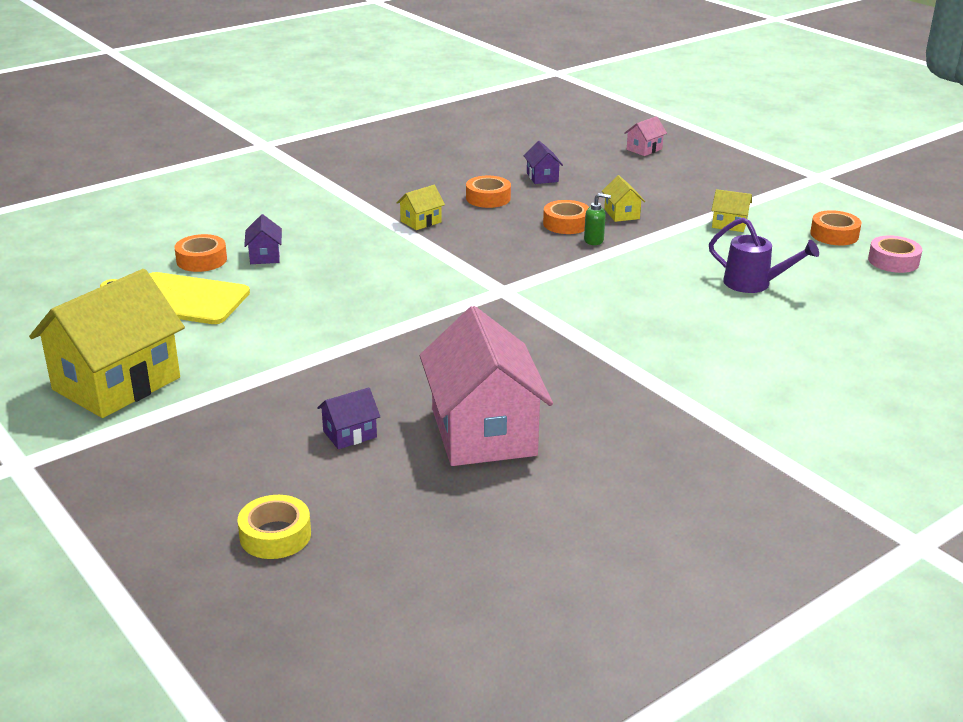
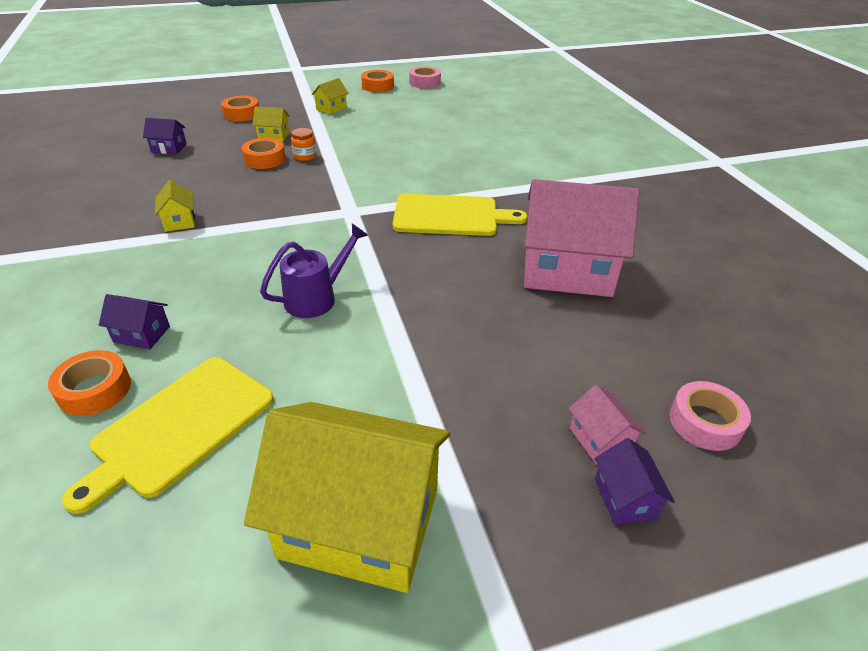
camera: 70 degrees left, 10 degrees up
(116, 383) = (360, 523): yellow house -> yellow house turned 45 degrees counterclockwise
(275, 535) = (705, 422): yellow tape -> pink tape
(350, 434) = (547, 342): purple house -> purple house (625, 498)
(488, 198) = (175, 179): orange tape -> orange tape (242, 114)
(541, 345) = (450, 216): none -> yellow cutting board
(594, 240) = (305, 156): green soap dispenser -> orange jar
(644, 149) = (177, 102): pink house -> pink house (600, 440)
(754, 284) = (420, 123): purple watering can -> purple watering can (317, 298)

